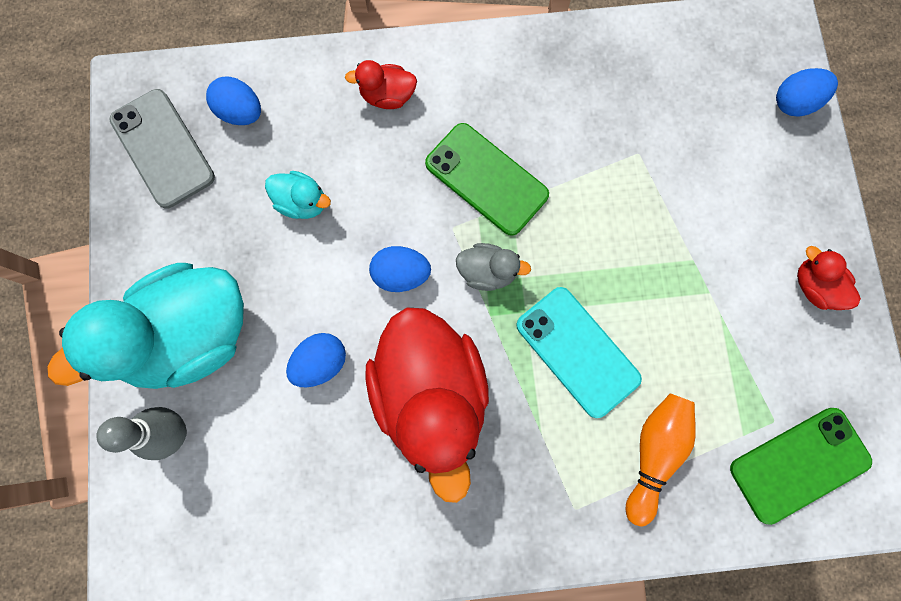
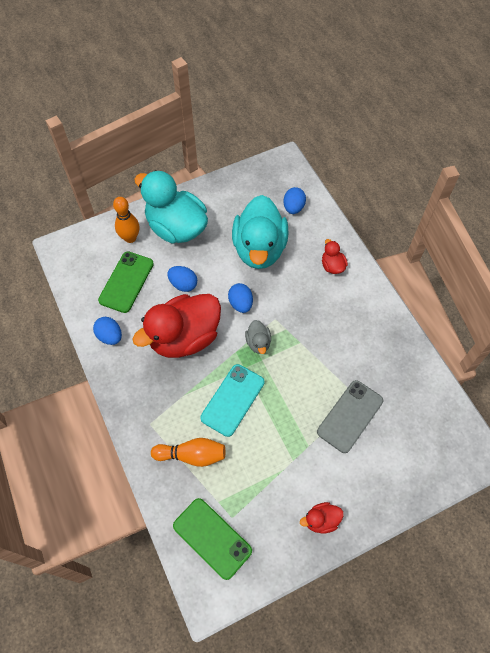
camera: 70 degrees right, 15 degrees down
(162, 149) = (261, 184): grey phone -> grey phone (350, 416)
(175, 432) = (130, 238): grey bowling pin -> orange bowling pin
(302, 202) = (259, 249): turquoise duck -> turquoise duck, size x2.33
(486, 179) = (308, 326): green phone -> green phone (126, 282)
(794, 102) = (433, 478): blue egg -> blue egg (110, 336)
(814, 286) = (321, 520): red duck -> red duck turned 135 degrees counterclockwise

